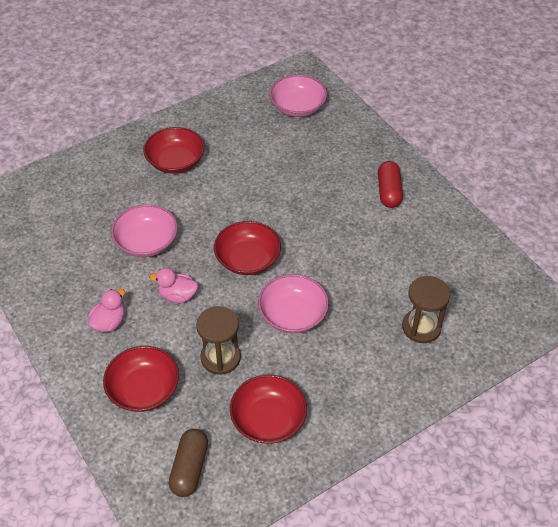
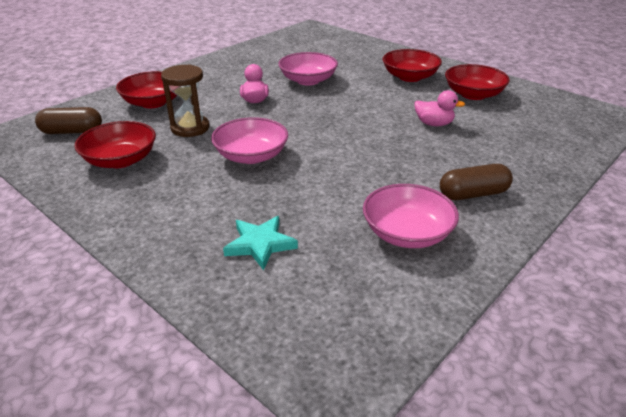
camera: 75 degrees right, 15 degrees down
(109, 322) = (217, 81): pink duck -> pink duck (434, 124)
(247, 259) = (312, 124): red bowl -> red bowl (473, 94)
(298, 107) = (549, 120): pink bowl -> pink bowl (407, 233)
(389, 192) = (473, 194): red capsule -> brown capsule
(421, 327) = (260, 244): brown hourglass -> turquoise star

